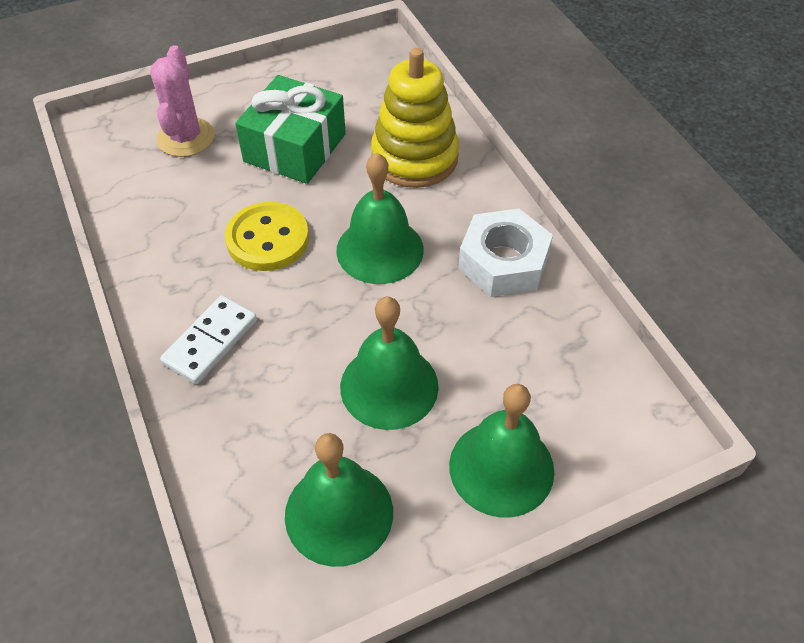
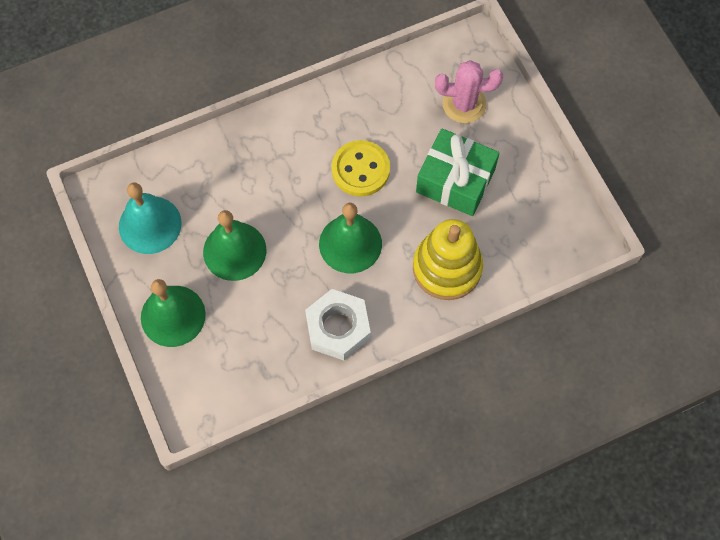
camera: 90 degrees right, 15 degrees up
(210, 342) = (272, 144): white domino -> none
(339, 513) = (150, 224): green bell -> turquoise bell

